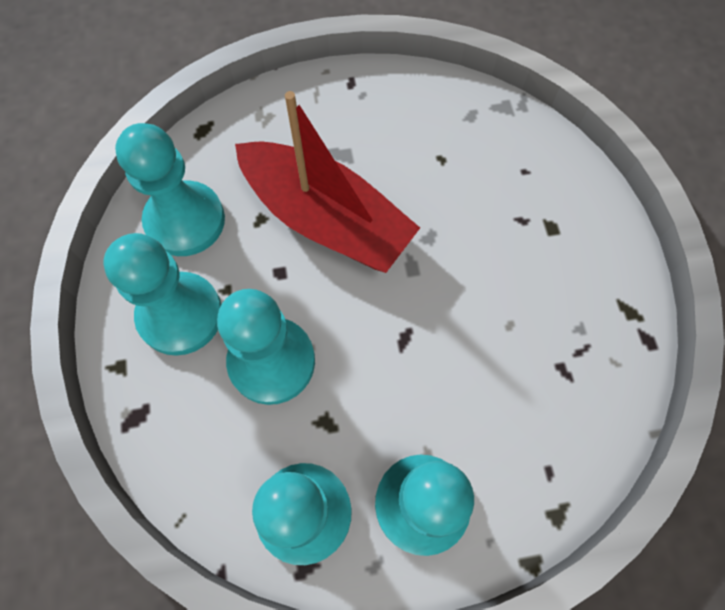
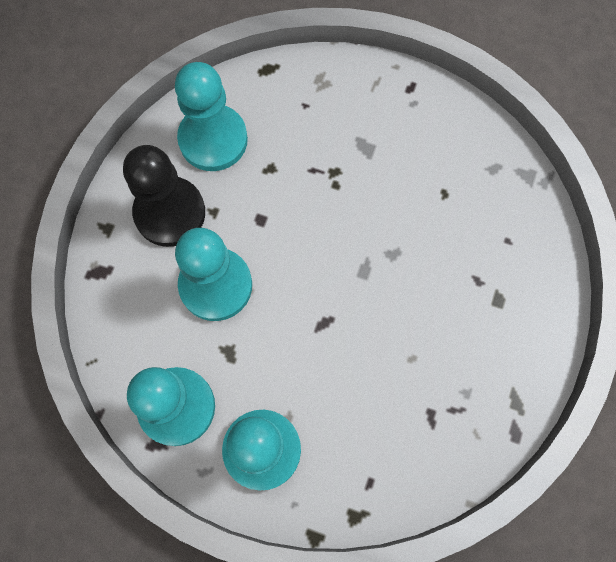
camera: 30 degrees right, 5 degrees up
(180, 315) = (170, 213): turquoise pawn -> black pawn
(325, 219) = (320, 195): red boat -> none

